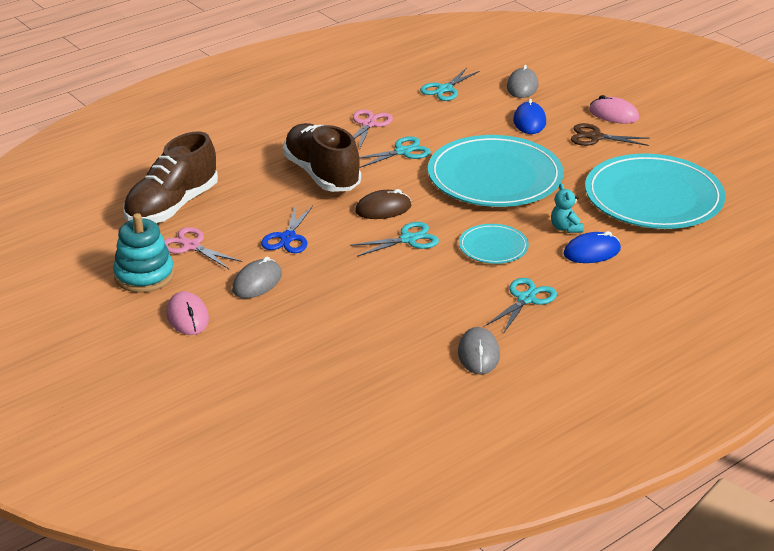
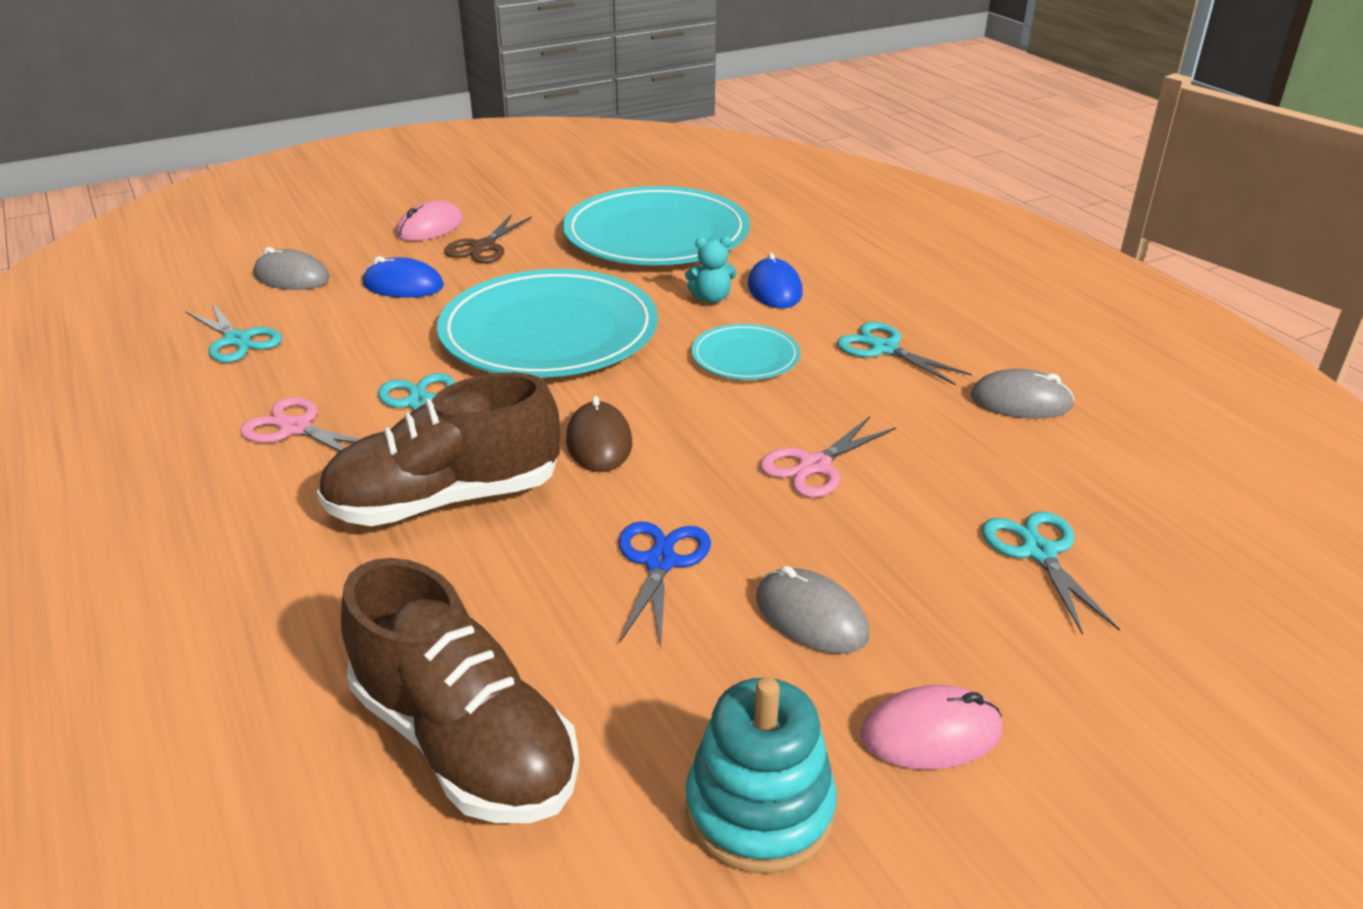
camera: 80 degrees left, 0 degrees up
(191, 246) = (652, 713): pink scissors -> pink scissors (814, 466)
(288, 238) = (660, 562): blue scissors -> blue scissors turned 105 degrees counterclockwise
(408, 239) = (704, 427): turquoise scissors -> turquoise scissors (1038, 552)

